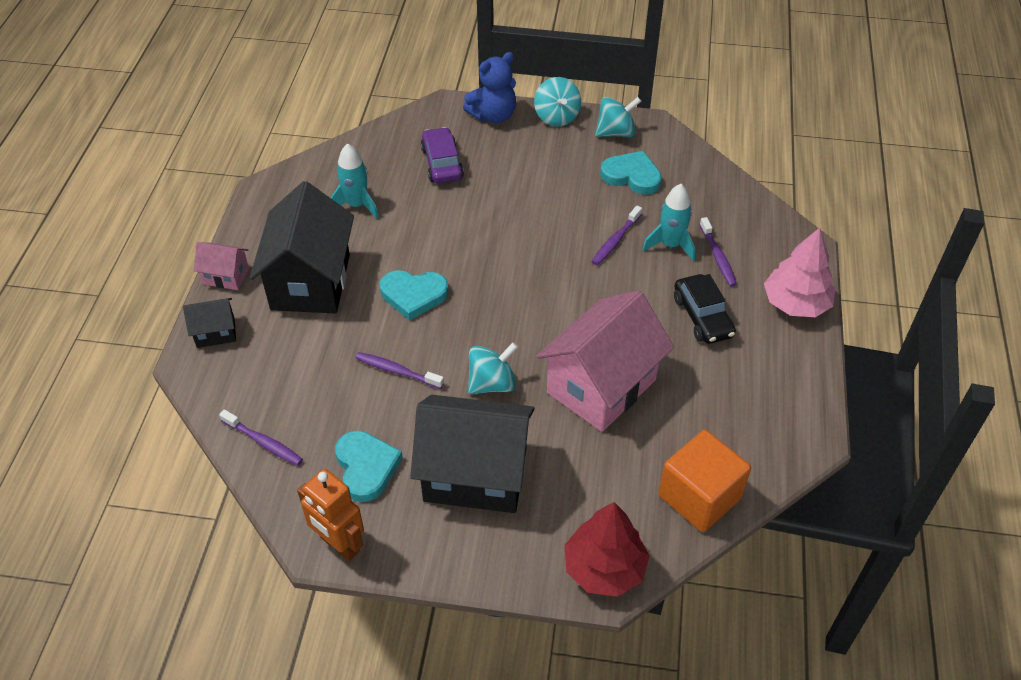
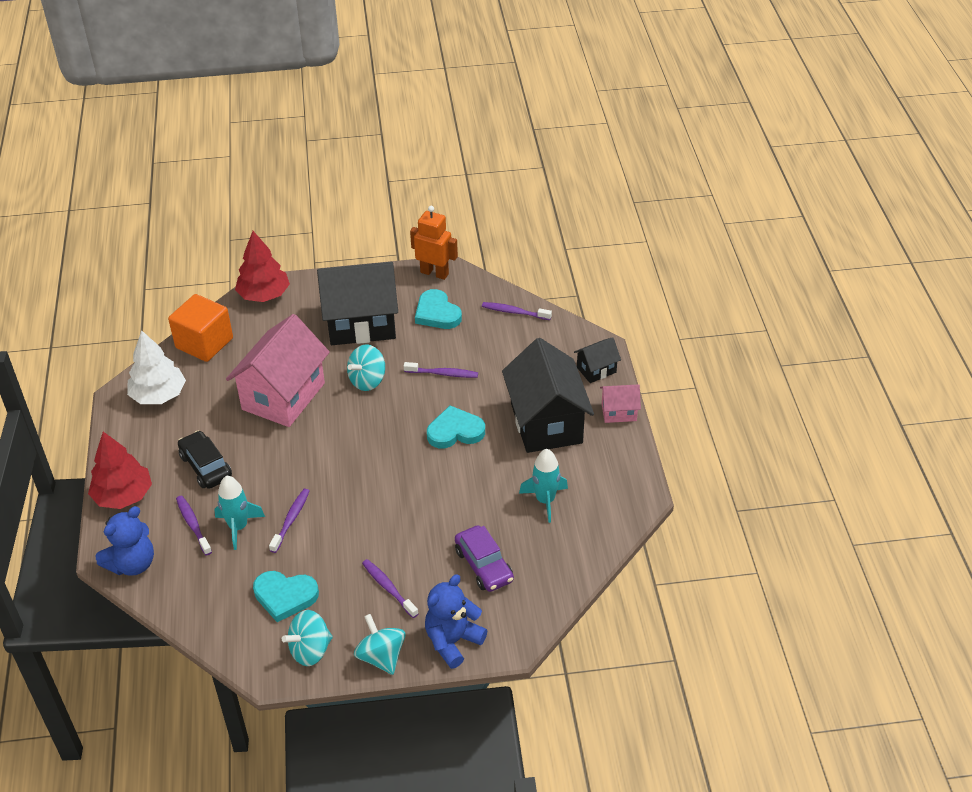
camera: 165 degrees right, 5 degrees down
(535, 163) = (388, 588): none -> purple toothbrush
(761, 425) = (158, 395): none -> white tree
(779, 233) = (132, 564): none -> blue teddy bear
(795, 304) = (123, 496): pink tree -> red tree

